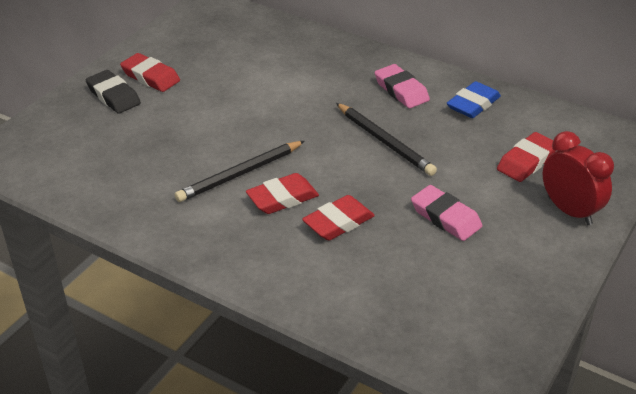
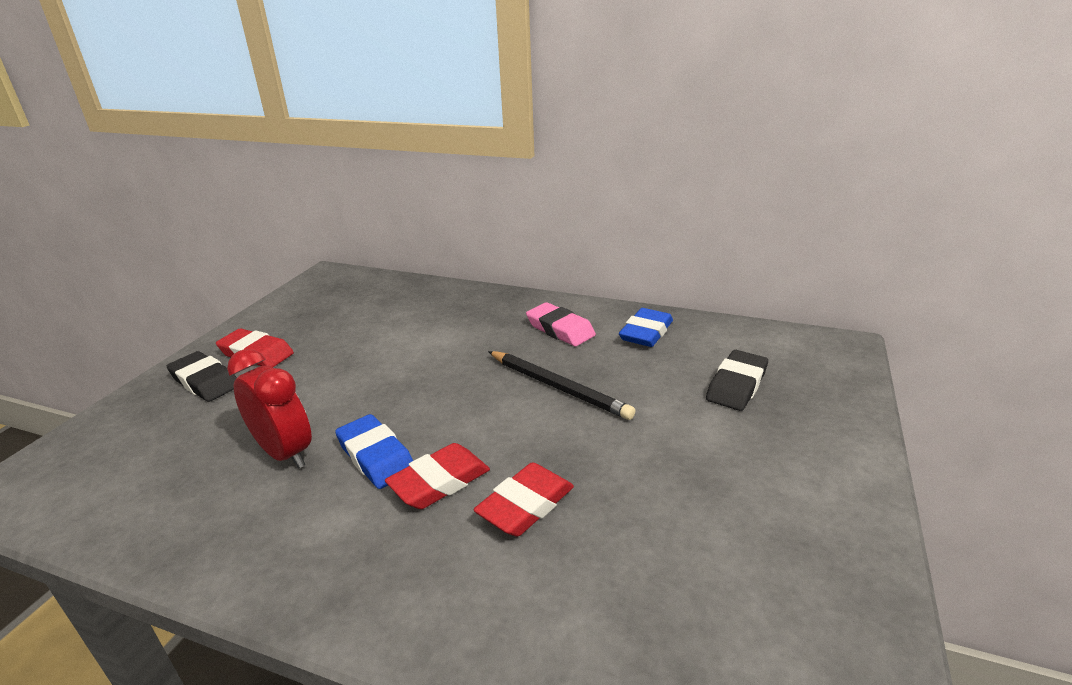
camera: 10 degrees left, 10 degrees down
(240, 174) = (376, 456): black pencil -> blue eraser
(445, 217) = (669, 472): pink eraser -> none
(527, 161) = (736, 385): red eraser -> black eraser
(569, 211) = (821, 438): red clock -> red clock (285, 453)

